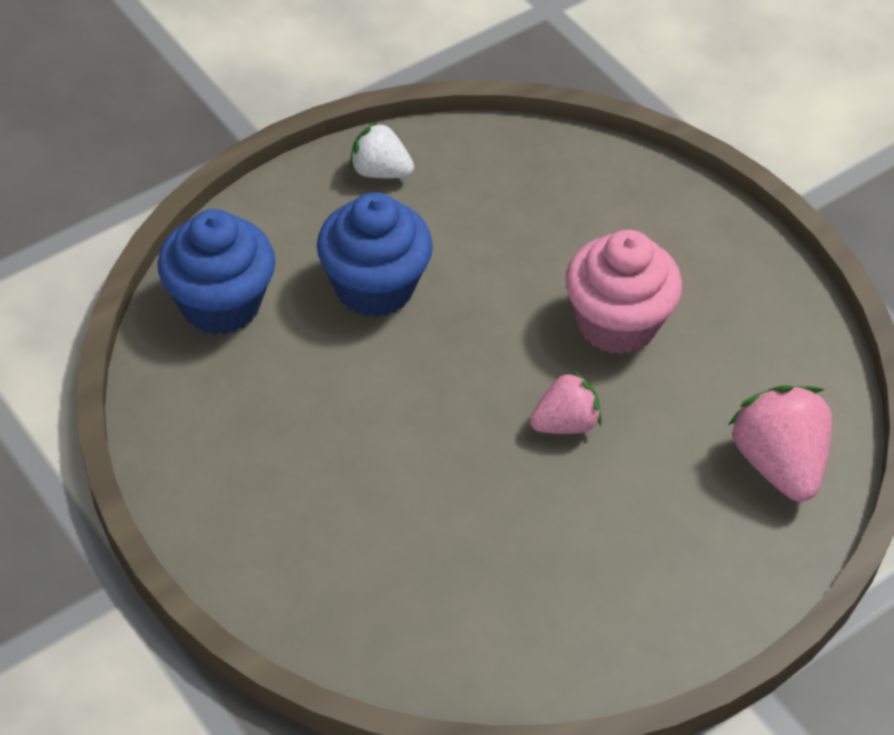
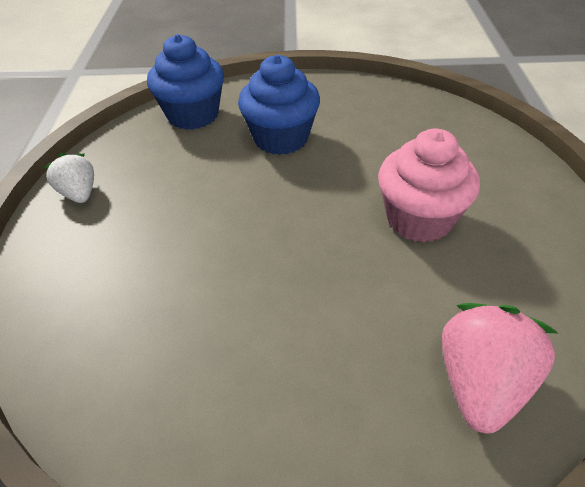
camera: 40 degrees right, 5 degrees down
(380, 171) = (339, 91): white strawberry -> white strawberry (79, 193)
(565, 423) = (325, 263): pink strawberry -> none

